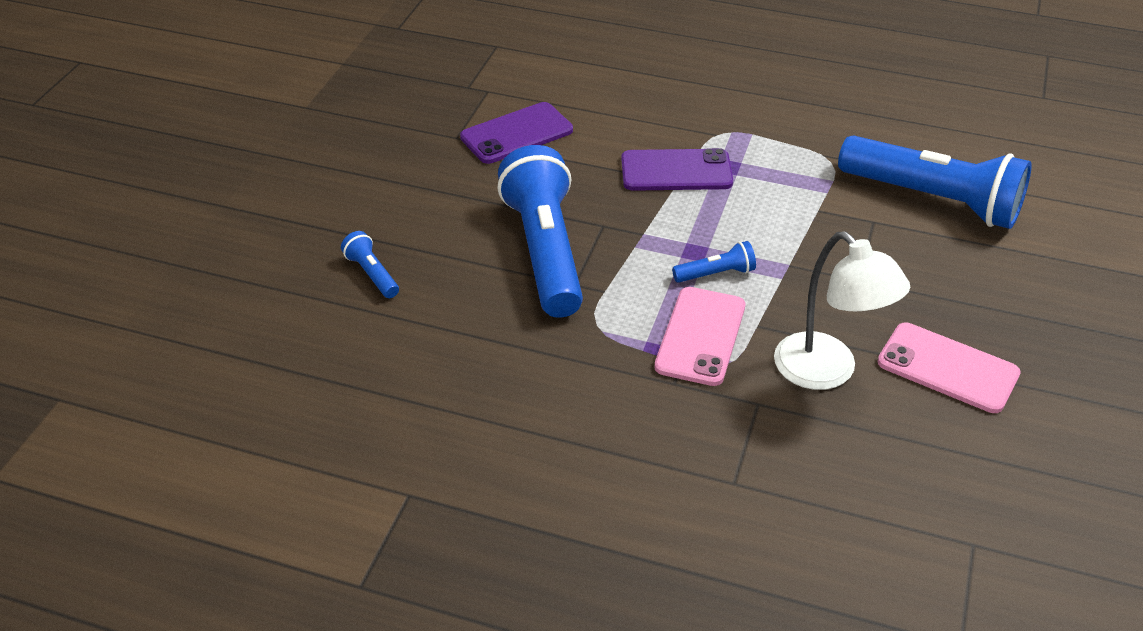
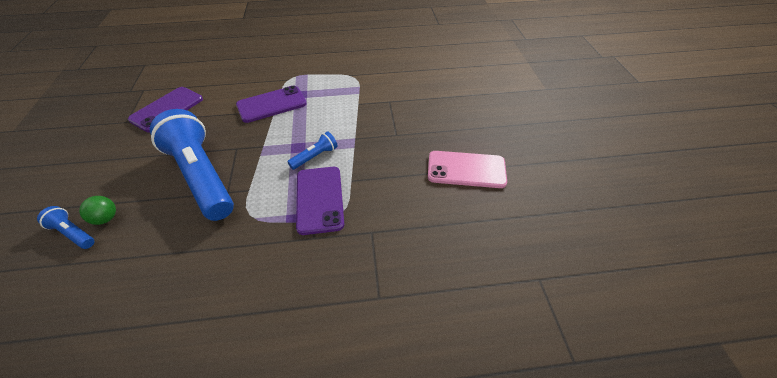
camera: 25 degrees left, 5 degrees up
(413, 268) = (106, 218): none -> green ball
(700, 336) = (319, 199): pink phone -> purple phone
(827, 372) = (403, 196): white lamp -> none
(933, 200) = (414, 82): blue flashlight -> none

